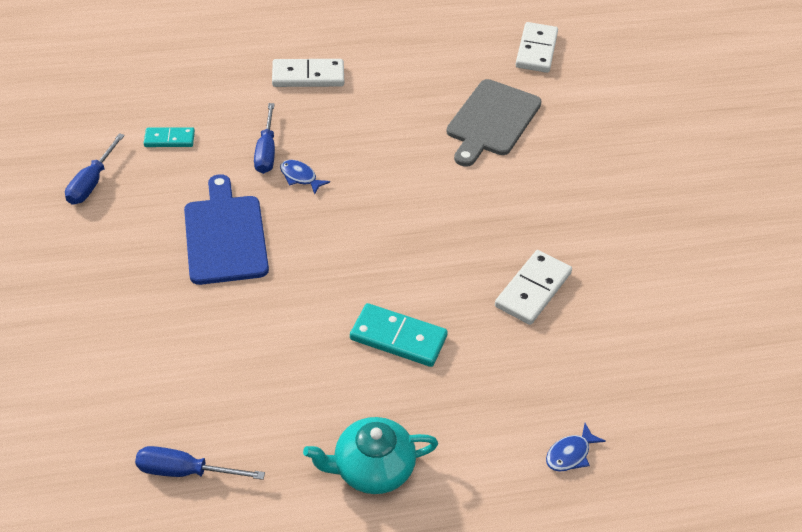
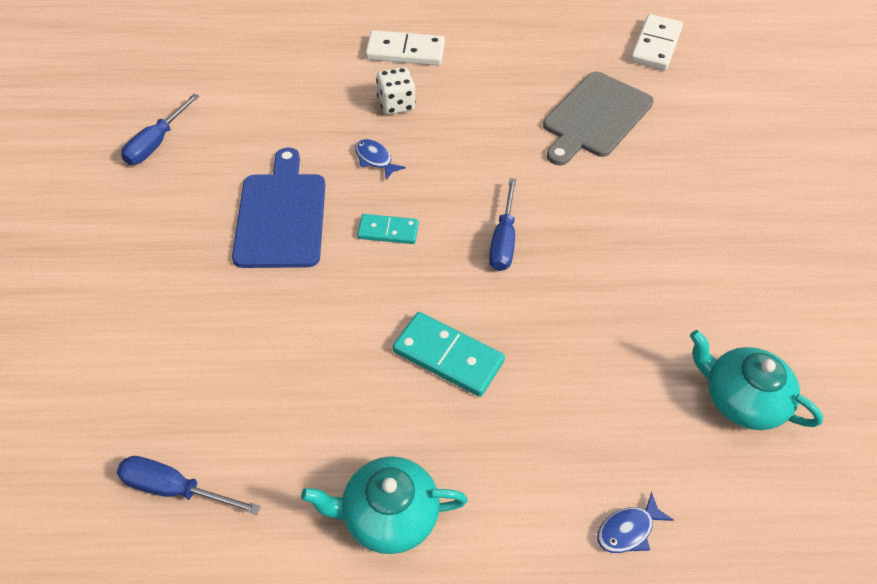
camera: 10 degrees right, 5 degrees up
(169, 139) = (247, 105): turquoise domino -> turquoise domino (388, 231)
(266, 151) = (345, 128): blue screwdriver -> blue screwdriver (503, 240)
(309, 126) = (396, 104): none -> white dice
(533, 289) = (612, 317): white domino -> none
(648, 343) = (741, 399): none -> turquoise teapot

